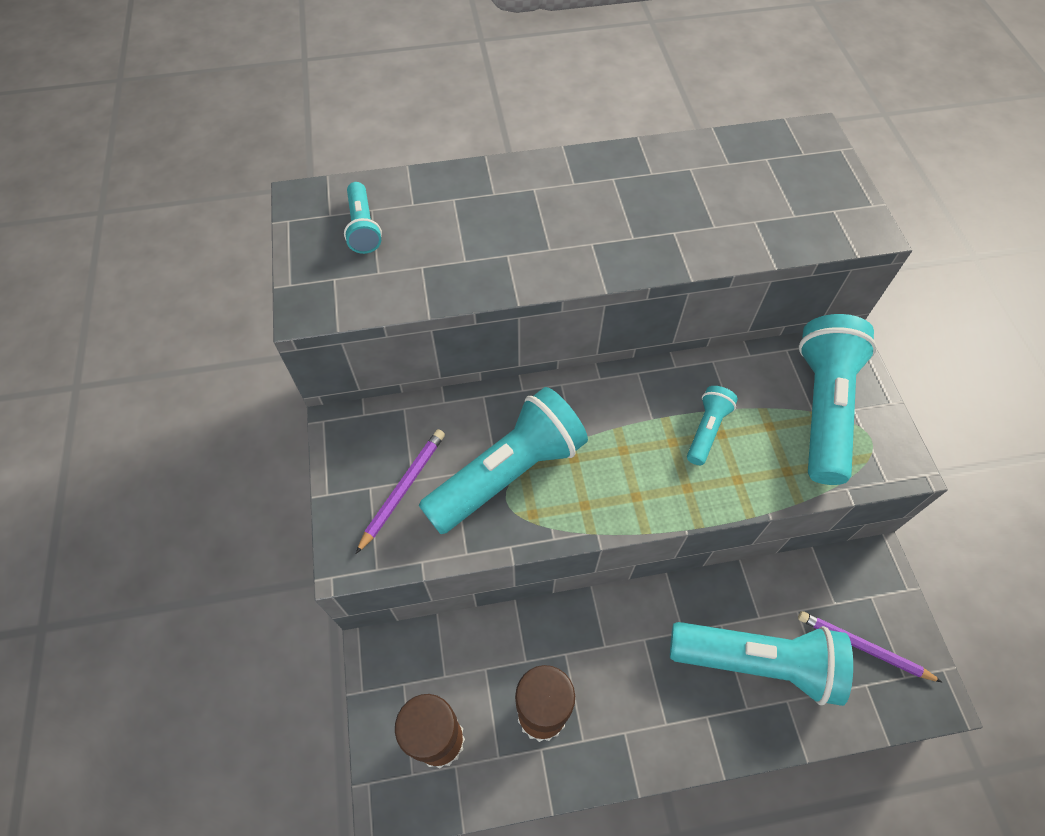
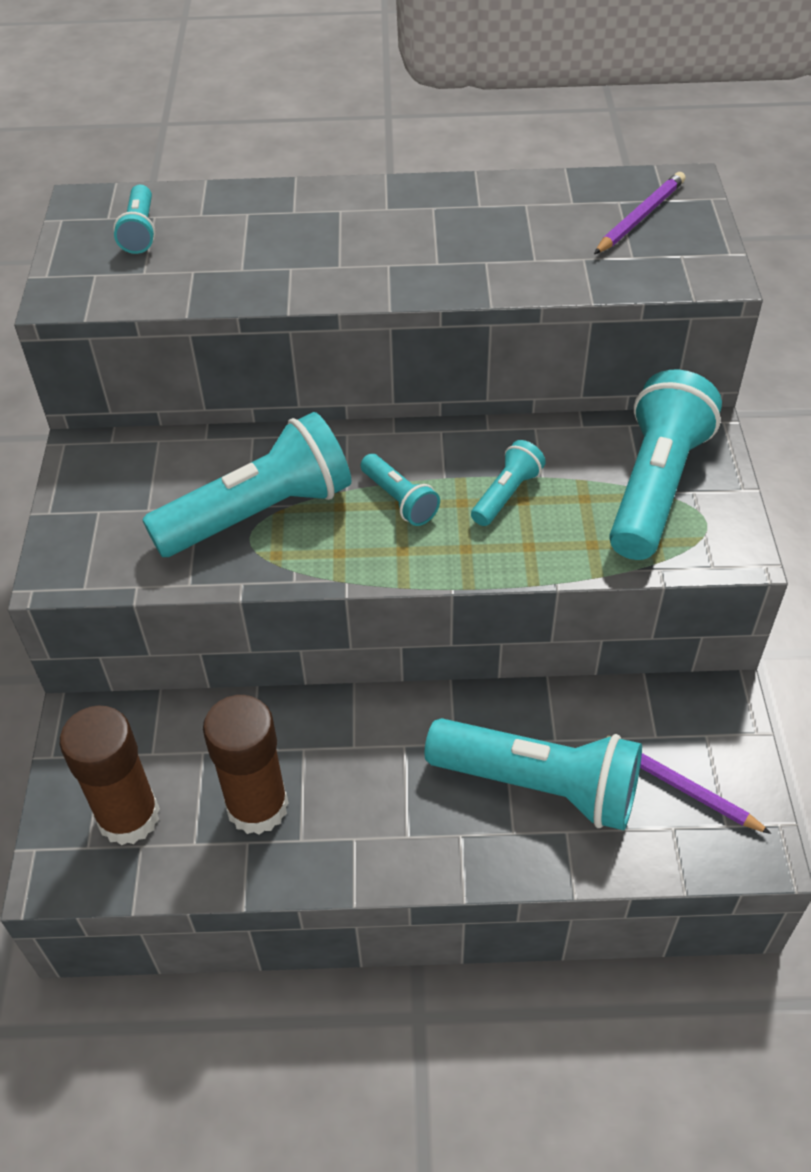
camera: 10 degrees right, 10 degrees down
(403, 489) = (135, 516): purple pencil -> purple pencil (640, 217)
(621, 446) = (399, 500): none -> turquoise flashlight

